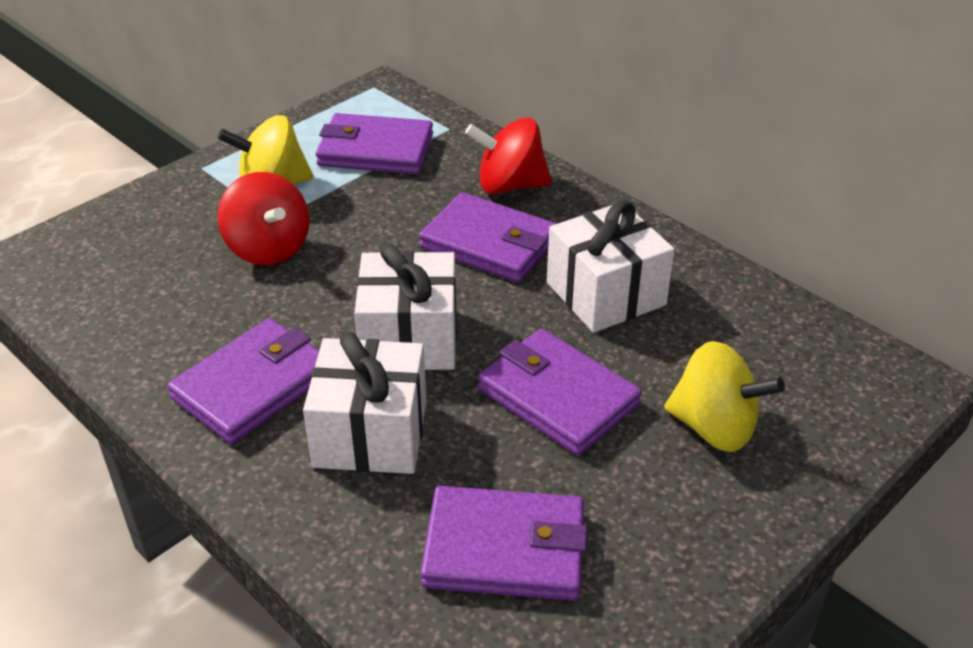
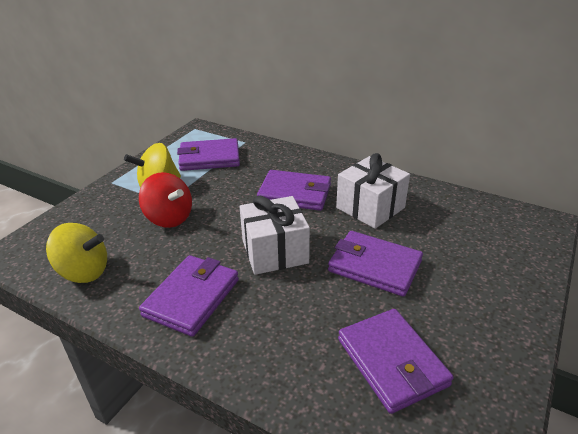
camera: 15 degrees left, 5 degrees down
(370, 433) = (277, 310): white gift -> none
(504, 549) = (392, 362): purple wallet -> purple wallet turned 75 degrees clockwise
(509, 185) = (291, 164): red spinning top -> none
(714, 427) = (466, 265): yellow spinning top -> yellow spinning top (84, 272)

